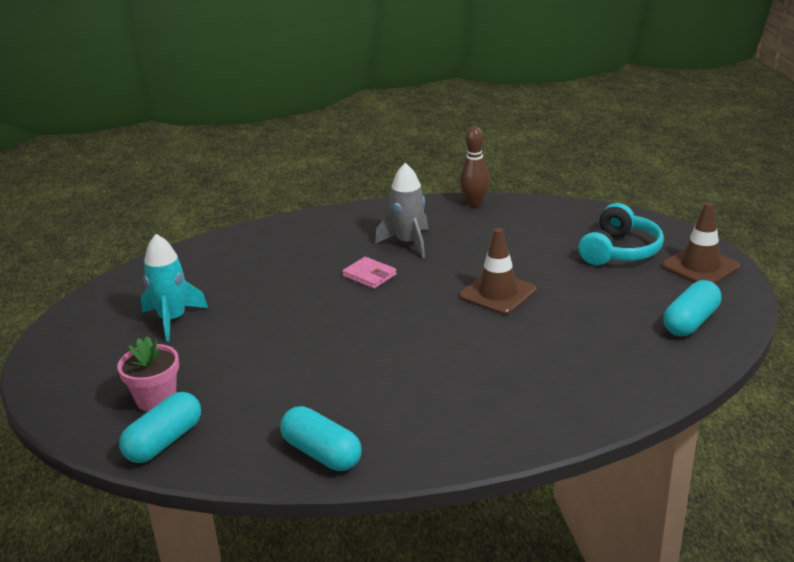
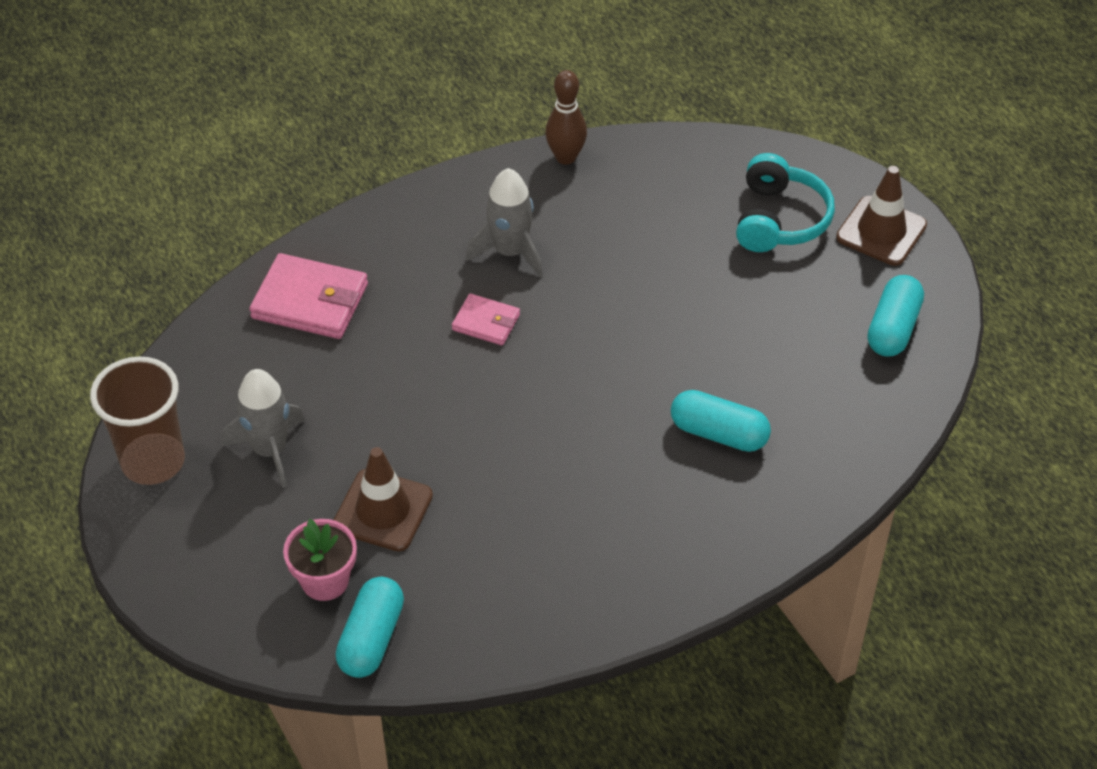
camera: 20 degrees left, 20 degrees up
(91, 313) = (153, 462): none -> brown cup
(172, 319) = (270, 450): turquoise rocket -> grey rocket
(255, 249) = (310, 301): none -> pink wallet
(321, 453) = (558, 613): turquoise capsule -> turquoise capsule (719, 433)
(497, 293) = (658, 324): brown traffic cone -> brown traffic cone (383, 510)

